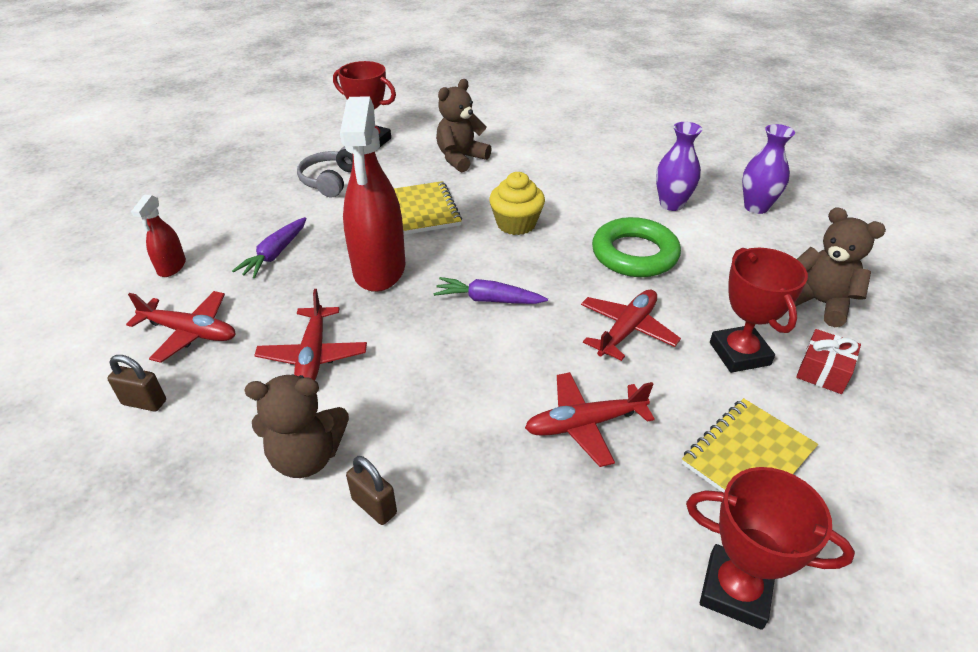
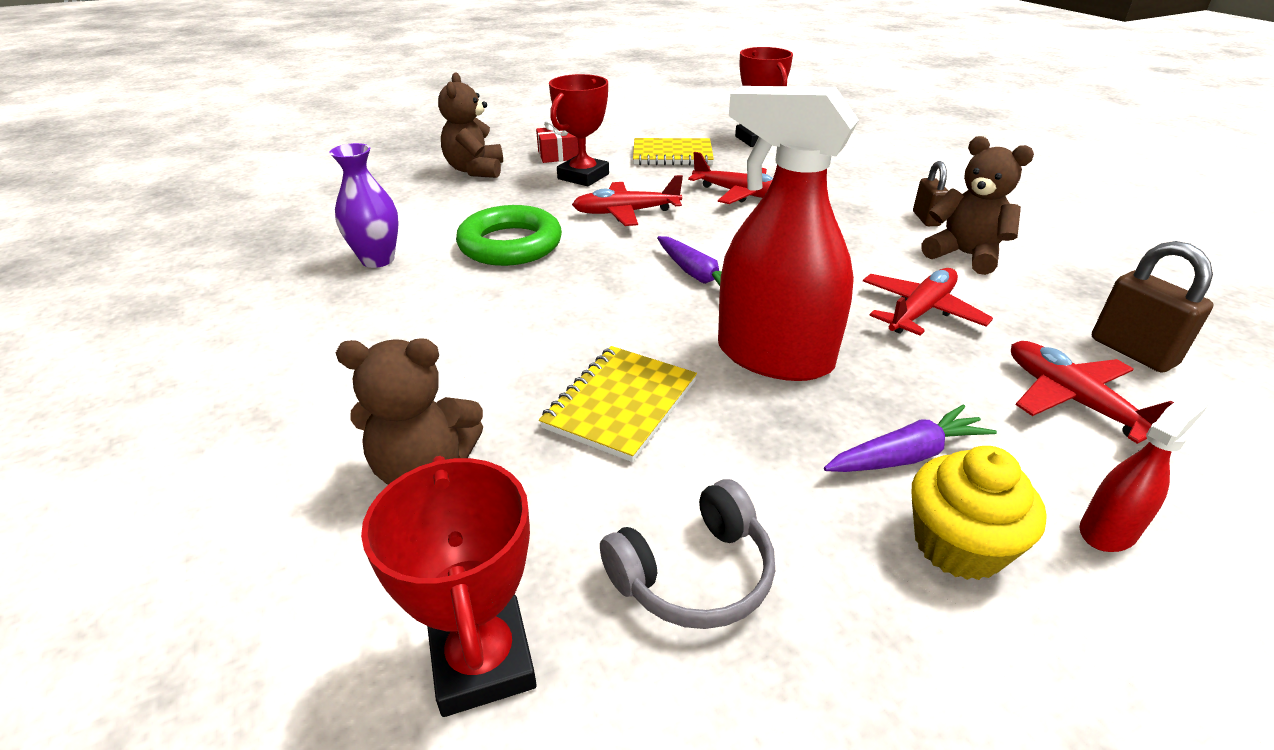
camera: 135 degrees left, 5 degrees down
(144, 402) = (1132, 352): brown padlock -> brown padlock, size x1.51
(379, 269) = (774, 357): red spray bottle -> red spray bottle turned 105 degrees counterclockwise
(516, 224) = (550, 323): yellow cupcake -> yellow cupcake (958, 545)
(756, 207) = (331, 223): purple vase -> none

